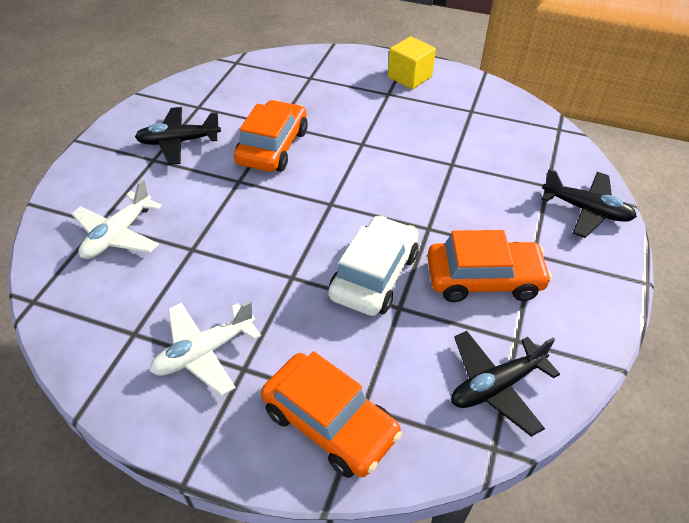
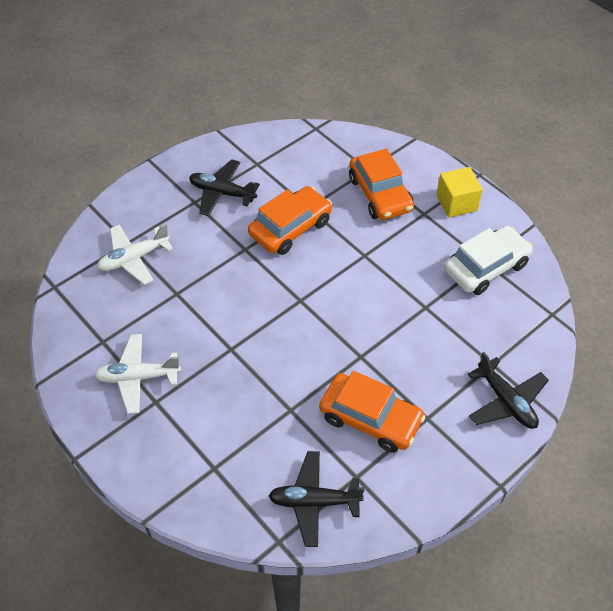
camera: 30 degrees right, 5 degrees up
(330, 422) = (185, 467): orange car -> orange car (380, 194)
(374, 275) = (290, 376): white car -> white car (486, 267)

